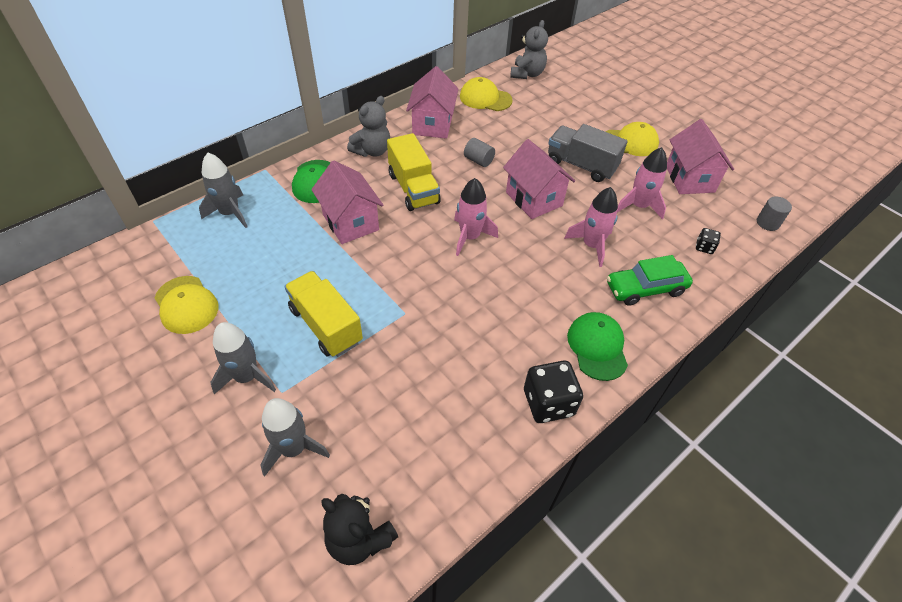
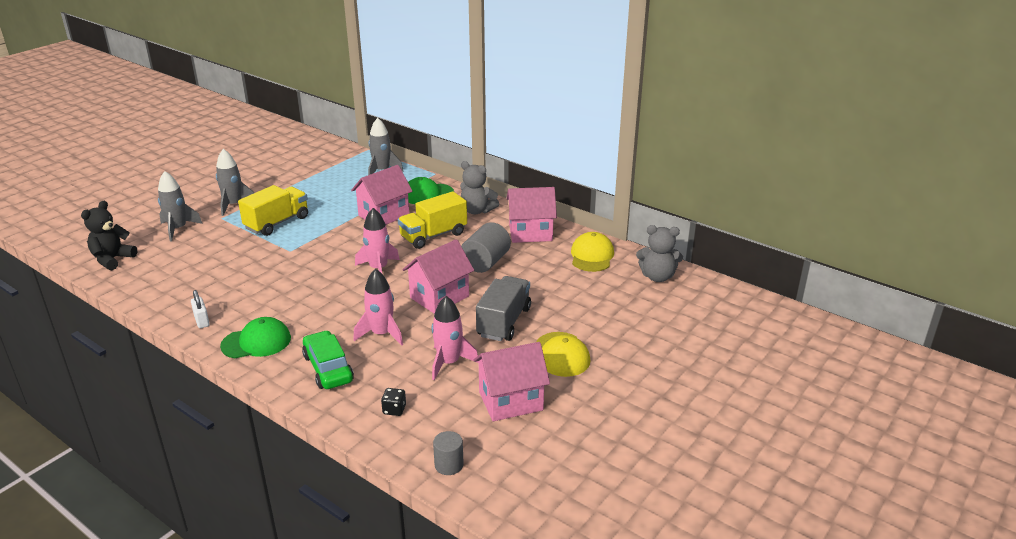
camera: 80 degrees right, 20 degrees down
(186, 305) = (293, 175): yellow cap -> none
(478, 160) = (486, 262): grey cylinder -> grey cylinder, size x1.71
(548, 403) = (202, 321): black dice -> white padlock

